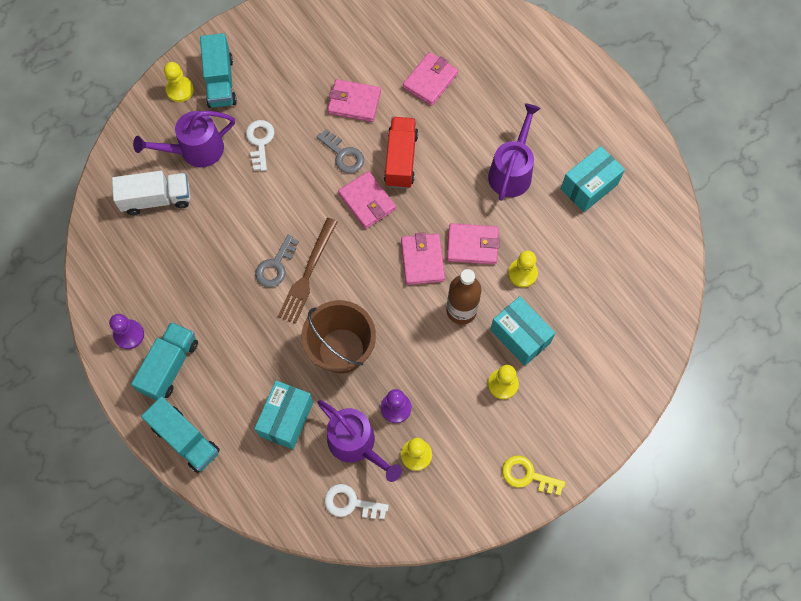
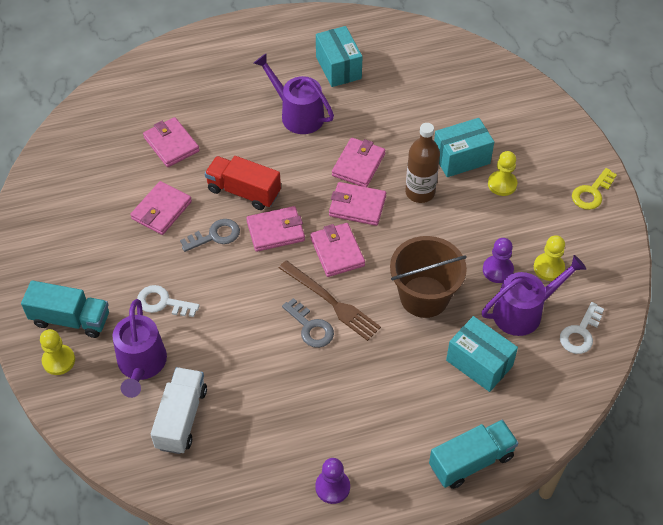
camera: 70 degrees left, 15 degrees down
(169, 366) = (384, 455): turquoise truck -> none
(363, 260) = (337, 252): none -> pink wallet
(522, 273) = (402, 138): yellow pawn -> none

